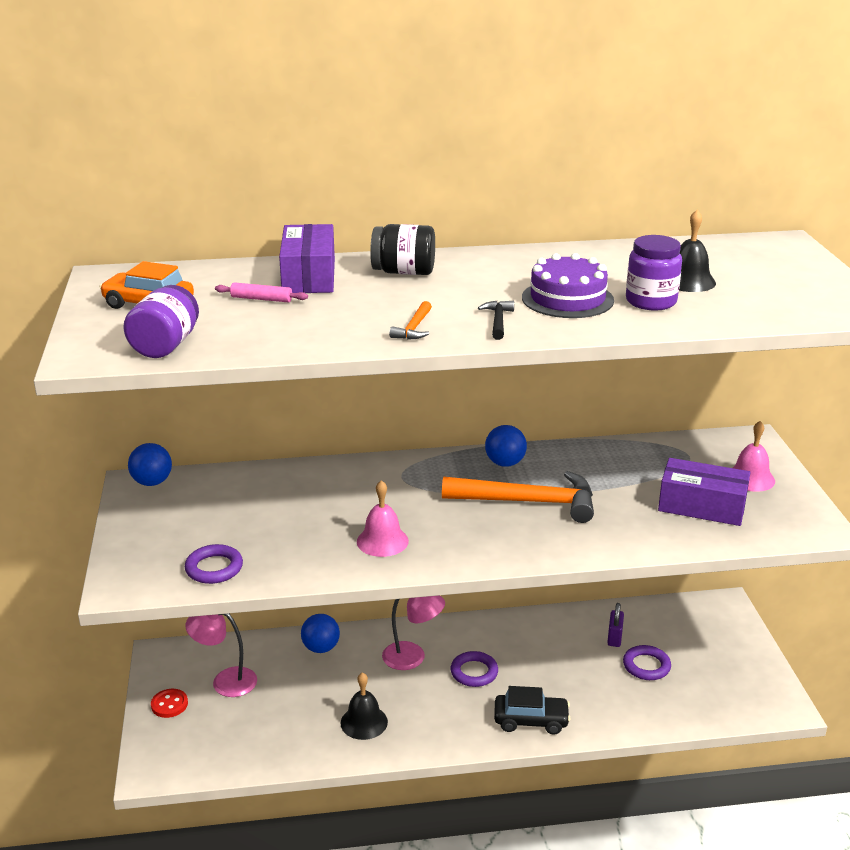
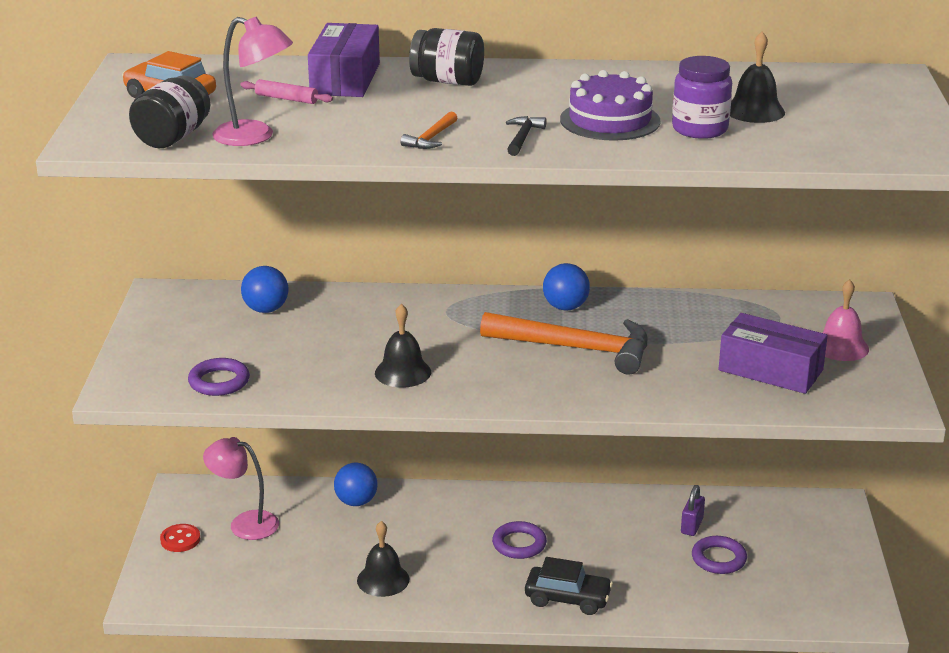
camera: 10 degrees right, 0 degrees up
(152, 482) = (178, 293): blue ball -> blue ball (266, 309)
(165, 345) = (173, 137): purple jar -> black jar
(382, 541) = (403, 372): pink bell -> black bell
(413, 657) = (455, 522): pink lamp -> pink lamp (255, 137)

